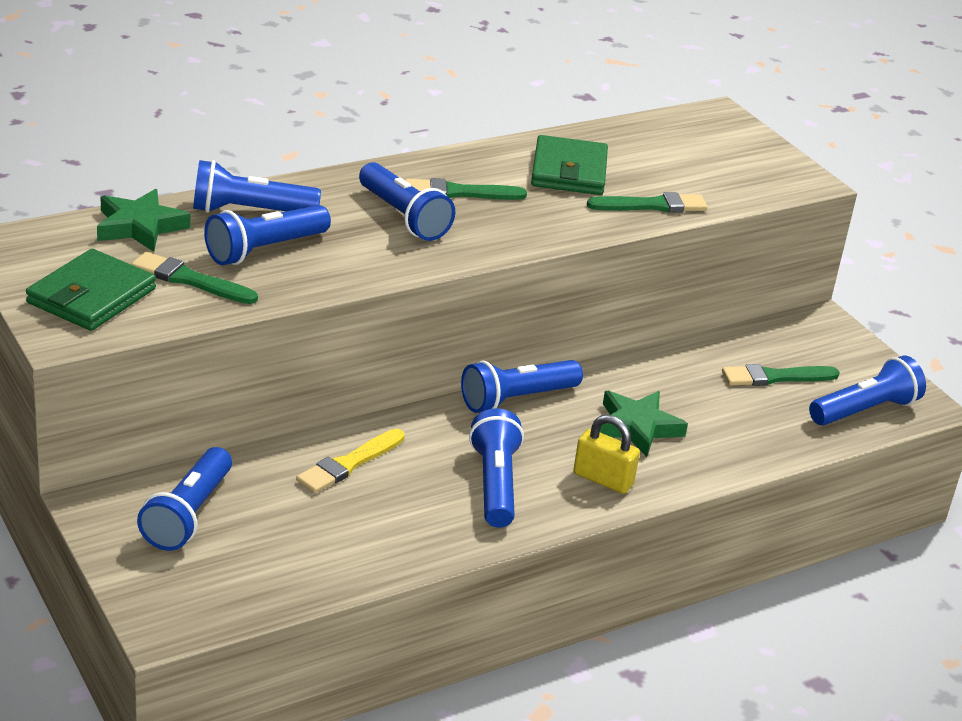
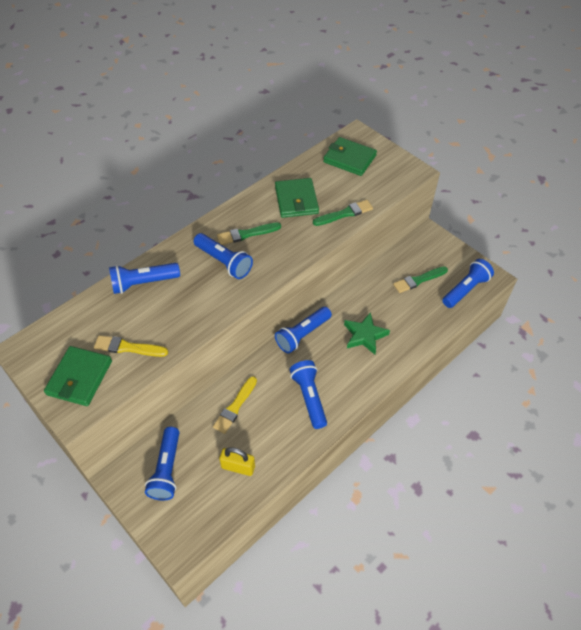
camera: 10 degrees left, 20 degrees up
(140, 226) = (89, 314): green star -> none
(189, 280) = (128, 347): green brush -> yellow brush
(264, 250) = (160, 311): blue flashlight -> none
(603, 479) = (359, 377): yellow padlock -> yellow padlock (238, 467)
(691, 141) = (349, 159): none -> green wallet

